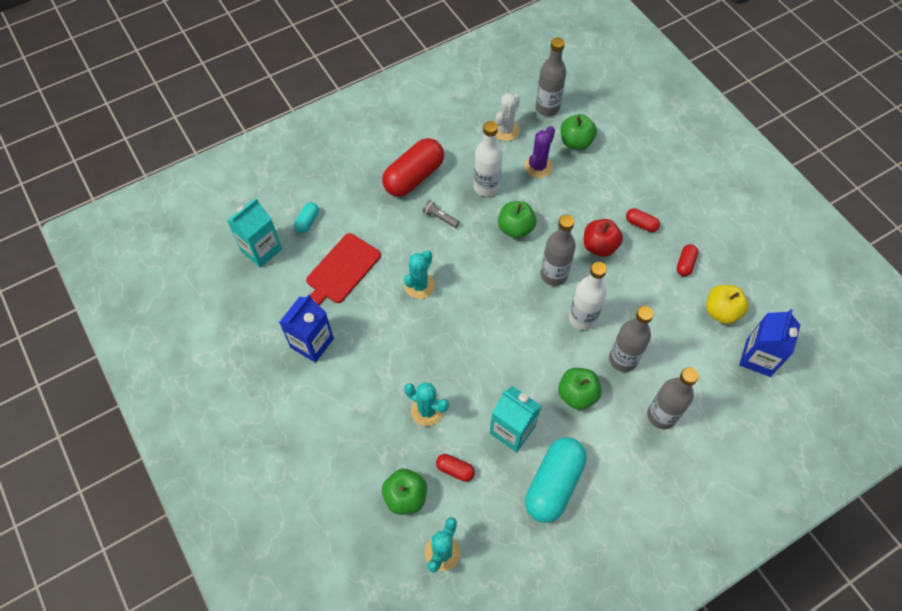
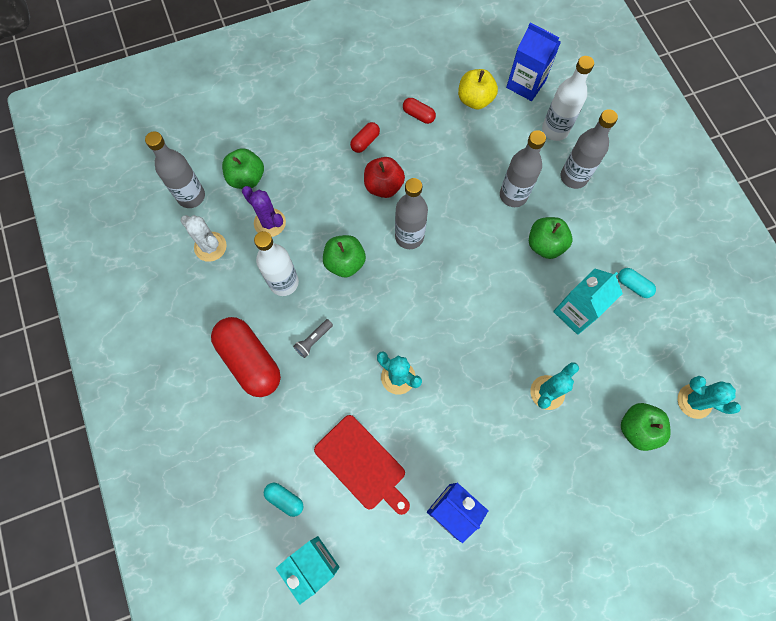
camera: 80 degrees left, 10 degrees up
(455, 470) = (613, 375): red capsule -> none
(553, 484) = (633, 285): turquoise capsule -> turquoise capsule, size x0.46
(582, 318) = (464, 221): white bottle -> white bottle (555, 130)

